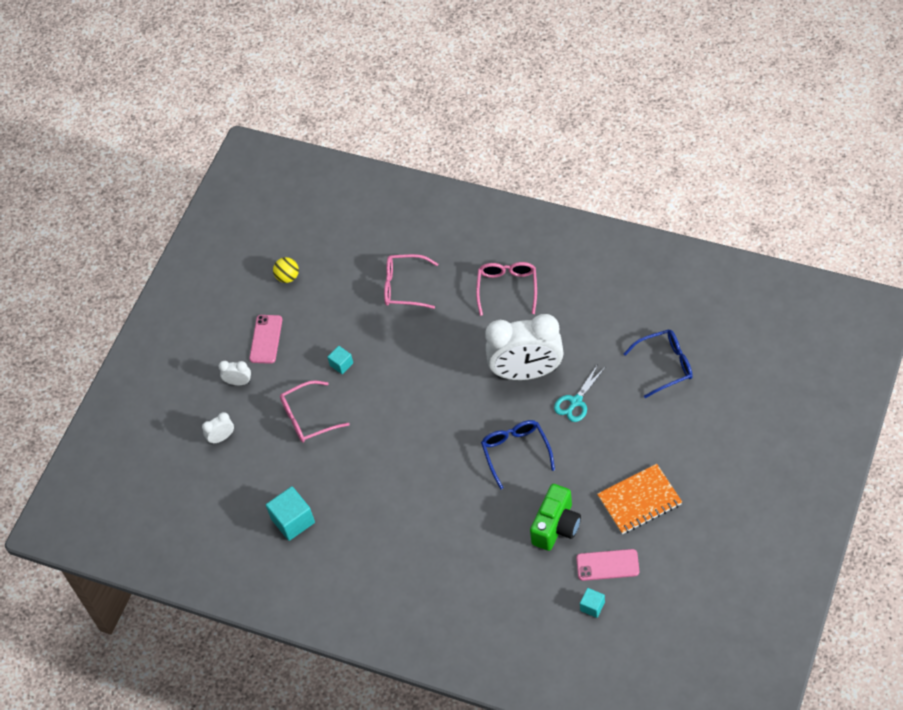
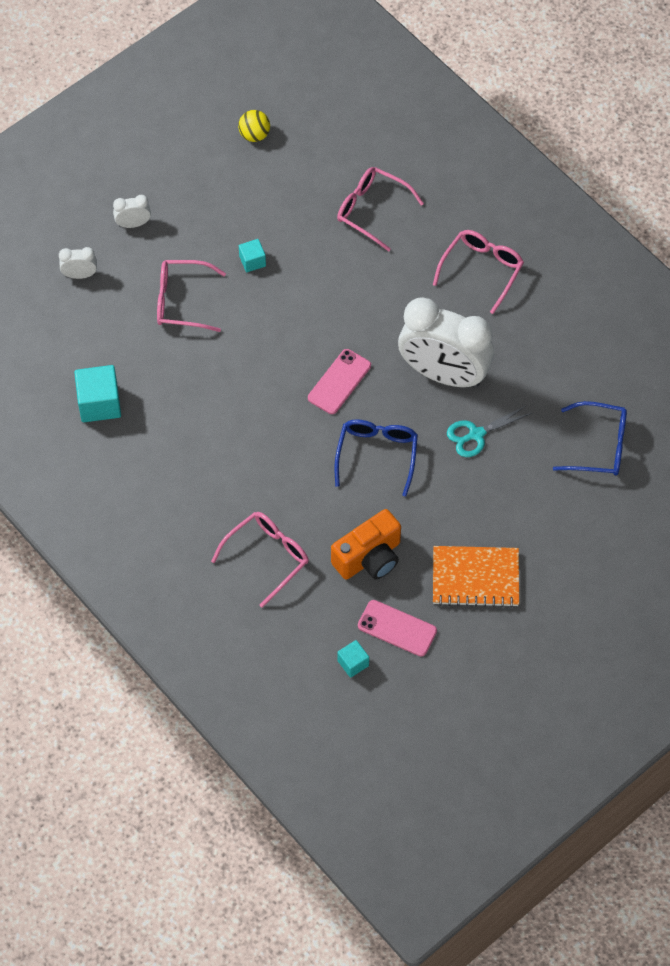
camera: 20 degrees right, 5 degrees up
(238, 382) = (133, 224): white clock -> white clock turned 45 degrees counterclockwise
(266, 339) = (190, 192): pink phone -> pink phone (339, 382)
(484, 565) = (267, 557): none -> pink glasses
(556, 526) = (369, 558): green camera -> orange camera

